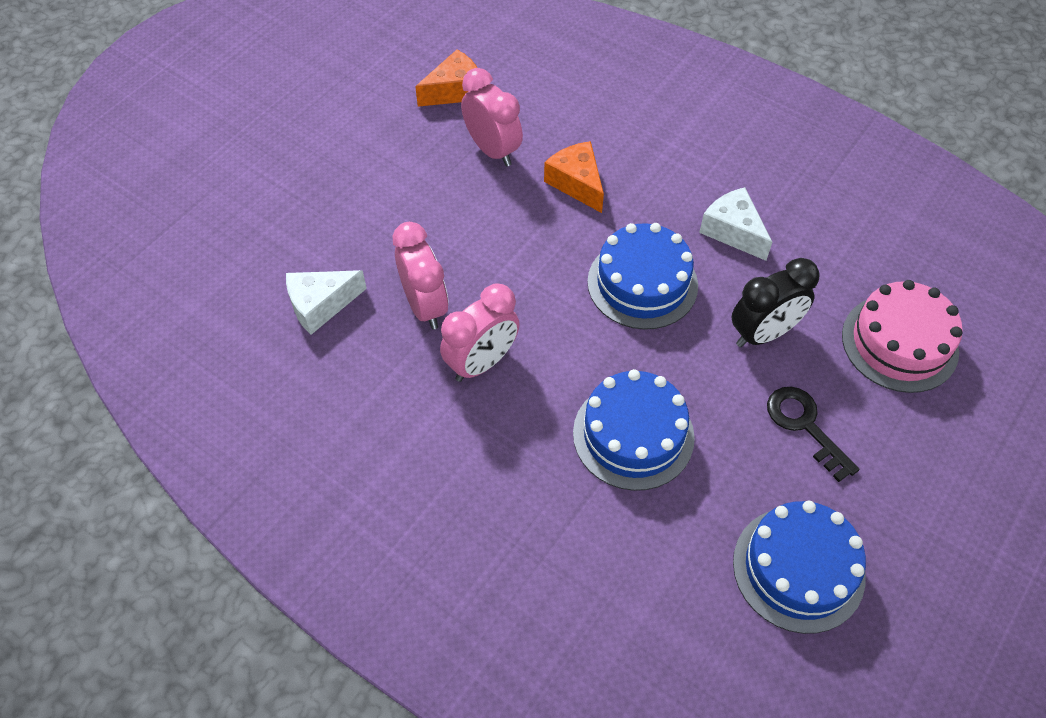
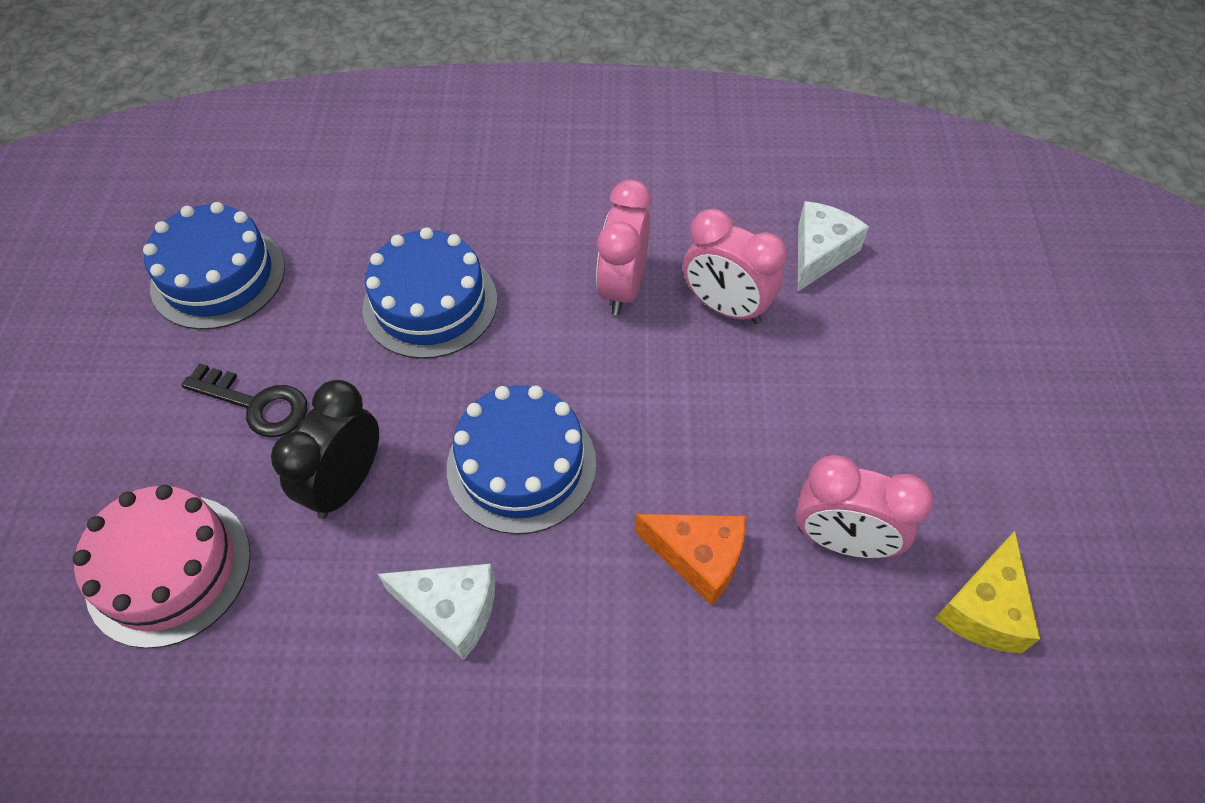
camera: 145 degrees right, 0 degrees up
(455, 91) = (984, 608): orange cheese -> yellow cheese

